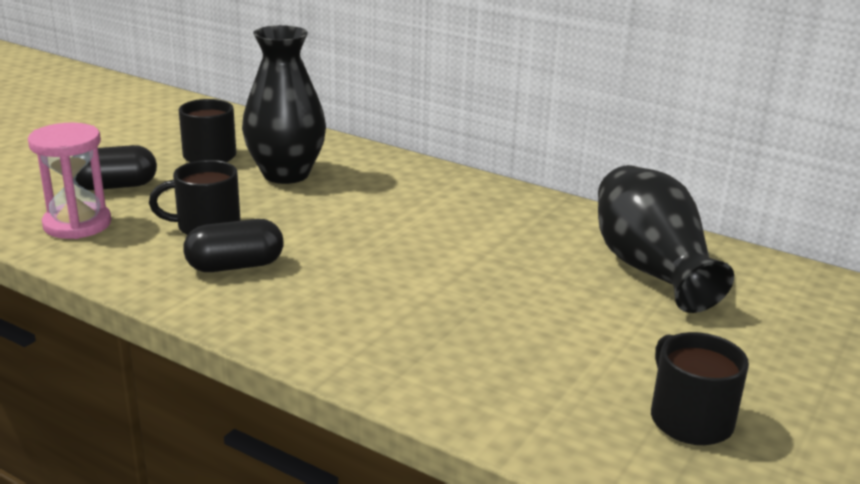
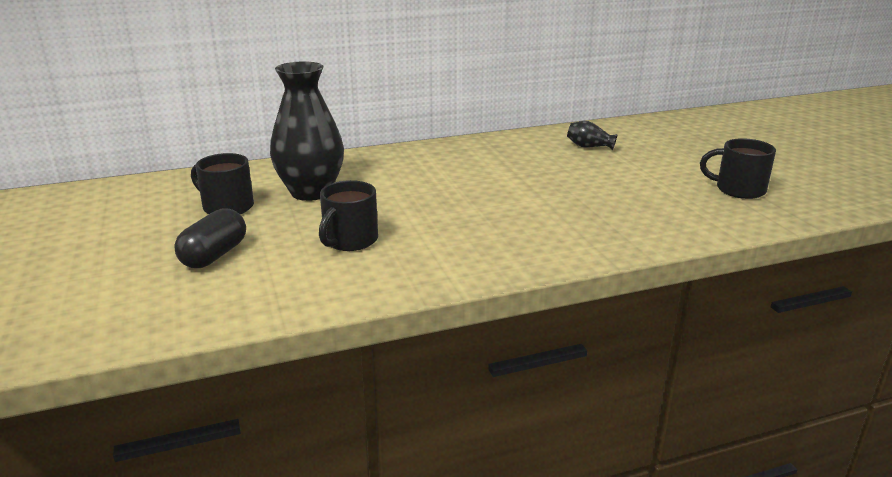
camera: 50 degrees left, 0 degrees up
(77, 224) = (259, 288): pink hourglass -> none
(235, 266) = (427, 247): black capsule -> none
(650, 269) = (589, 147): black vase -> black vase, size x0.43

